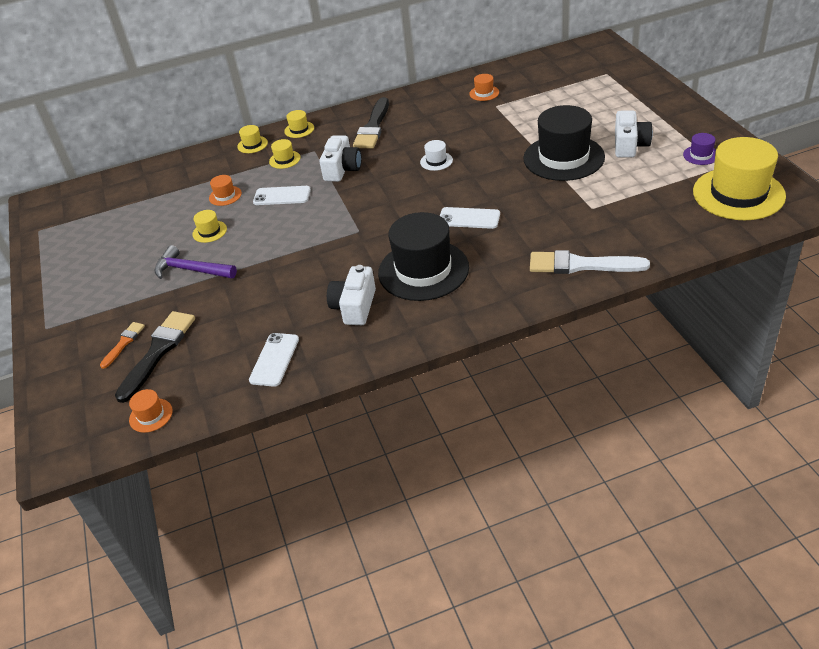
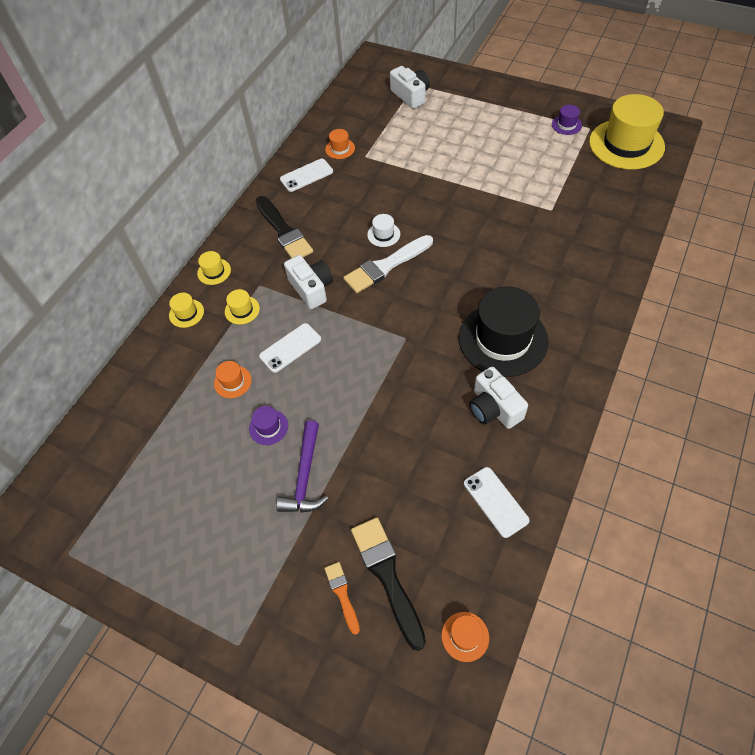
camera: 45 degrees left, 15 degrees up
(191, 270) = (305, 476): purple hammer -> purple hammer turned 60 degrees counterclockwise
(209, 231) = (268, 427): yellow hat -> purple hat
(469, 218) = (477, 272): white phone -> white phone (306, 175)
(563, 158) = (478, 177): black hat -> none
(581, 265) = (603, 262): white brush -> white brush (386, 266)
(629, 145) = (510, 141): white camera -> white camera (410, 95)

